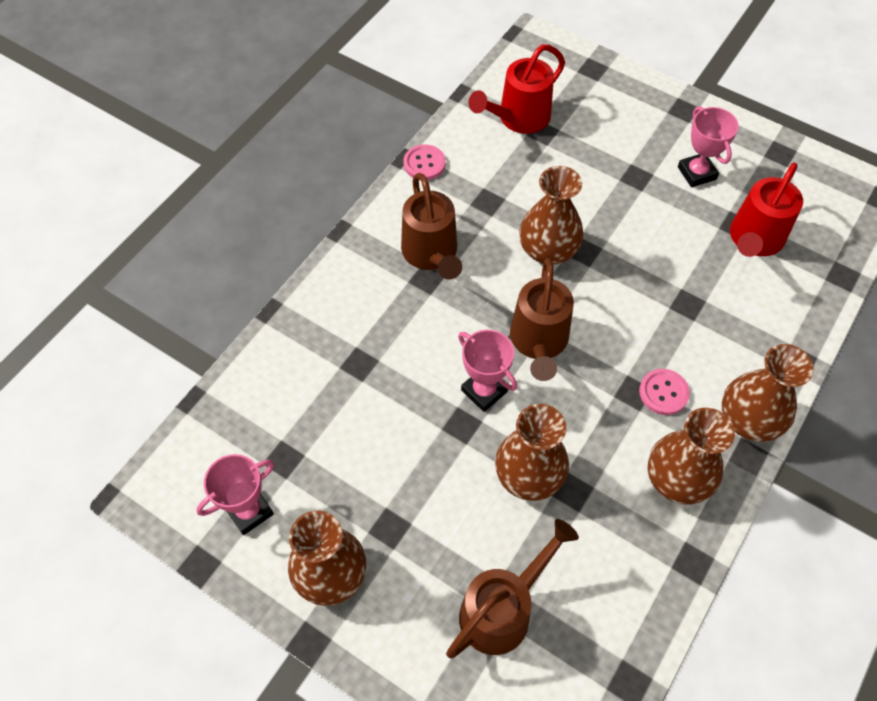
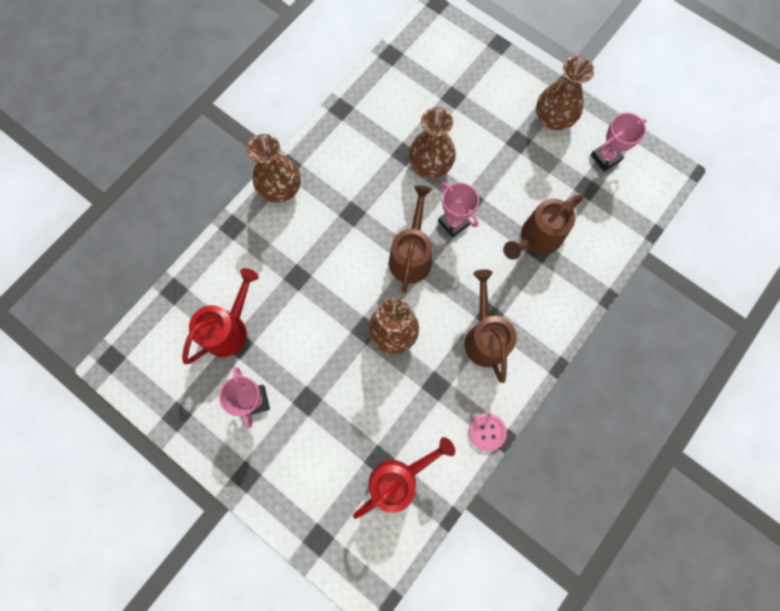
camera: 175 degrees left, 15 degrees up
(503, 609) = (454, 93): brown watering can -> brown watering can (536, 238)
(663, 392) = (332, 211): pink button -> none
(677, 479) = (338, 155): brown vase -> none

